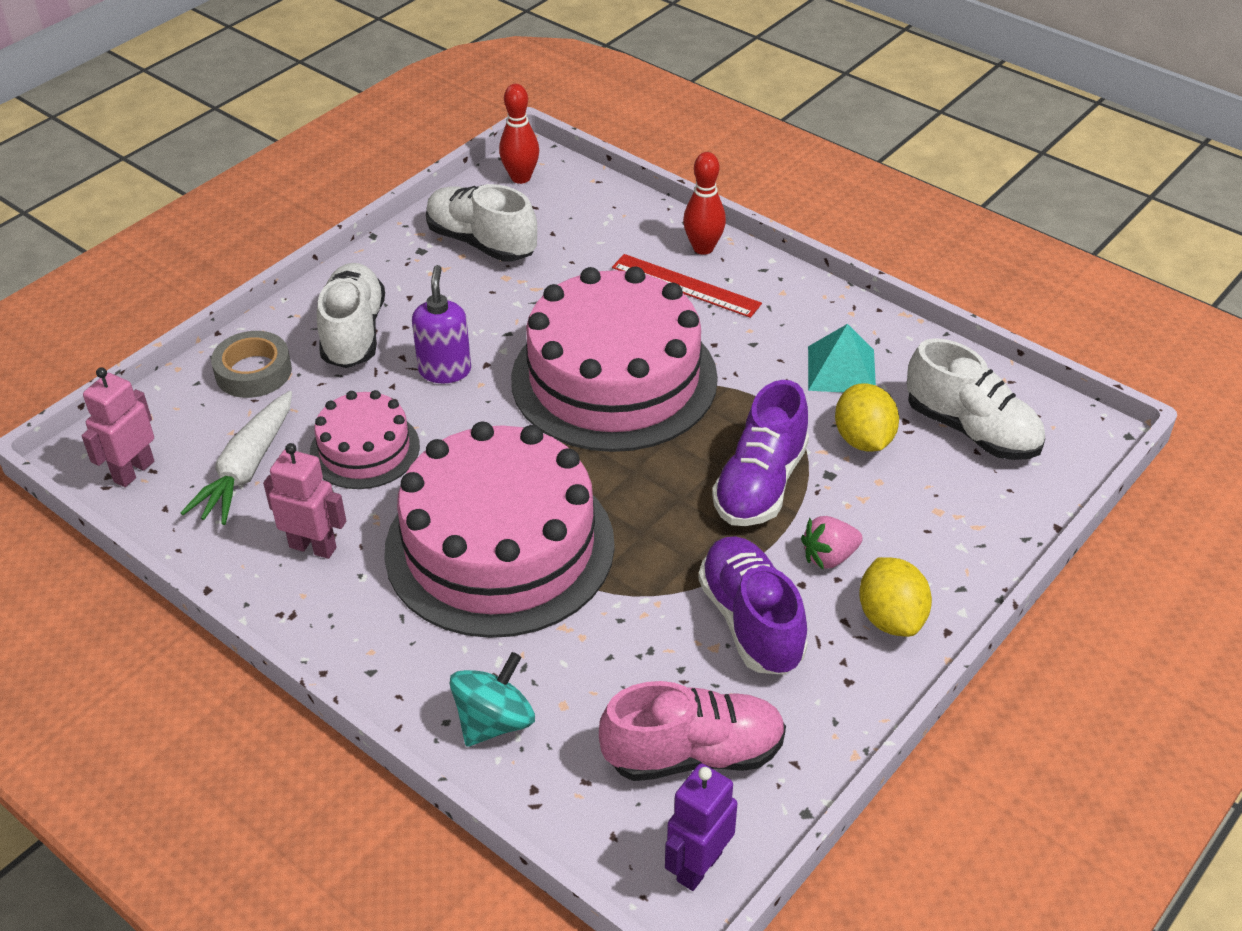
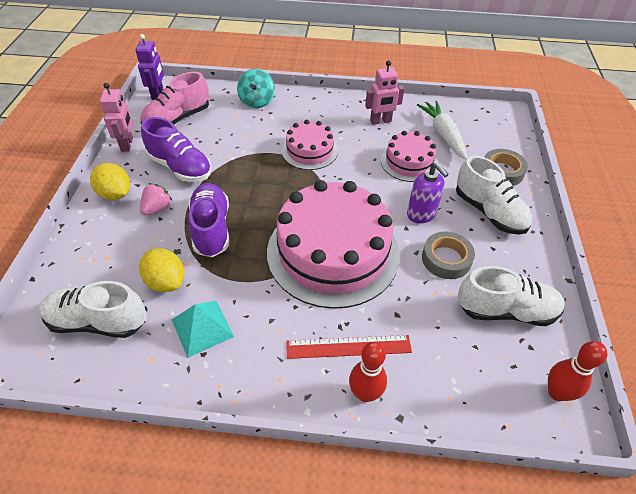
camera: 145 degrees right, 5 degrees up
(133, 471) = (481, 116): pink robot -> pink robot (127, 144)
(481, 310) = (446, 259): none -> grey tape
(499, 547) = (309, 151): pink cake -> pink cake, size x0.51

